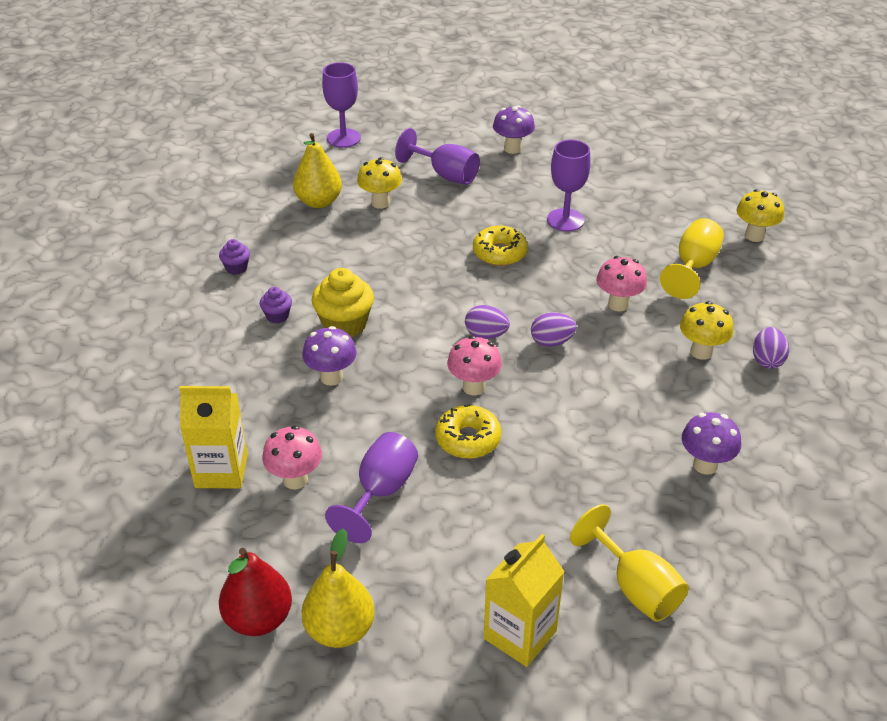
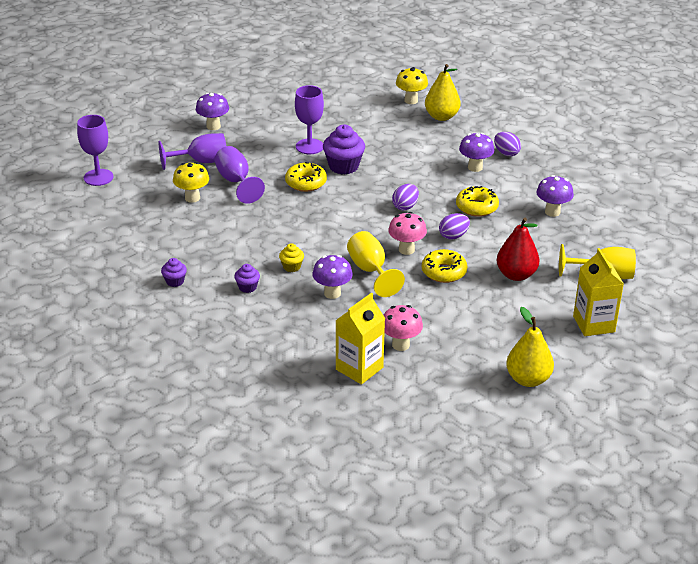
camera: 50 degrees left, 5 degrees down
(258, 619) = (489, 404): red pear -> red pear (516, 275)
(319, 202) = (154, 219): yellow pear -> yellow pear (441, 116)
(344, 325) = (291, 267): yellow cupcake -> yellow cupcake, size x0.53
(381, 492) = (447, 320): purple goblet -> purple goblet (236, 182)
(486, 335) = (370, 224): purple egg -> purple egg (453, 236)
(563, 260) = (343, 166): none -> purple cupcake
(618, 304) = (405, 170): pink mushroom -> none
(626, 396) = (476, 207): none -> yellow donut
(693, 267) = (408, 132): yellow goblet -> yellow goblet (370, 271)
(701, 352) = (475, 167): yellow mushroom -> purple mushroom

